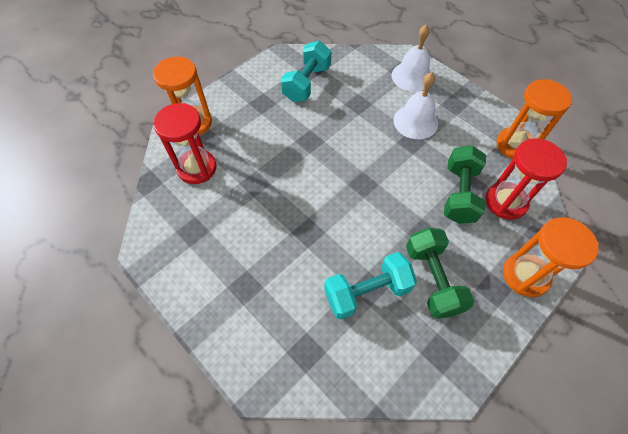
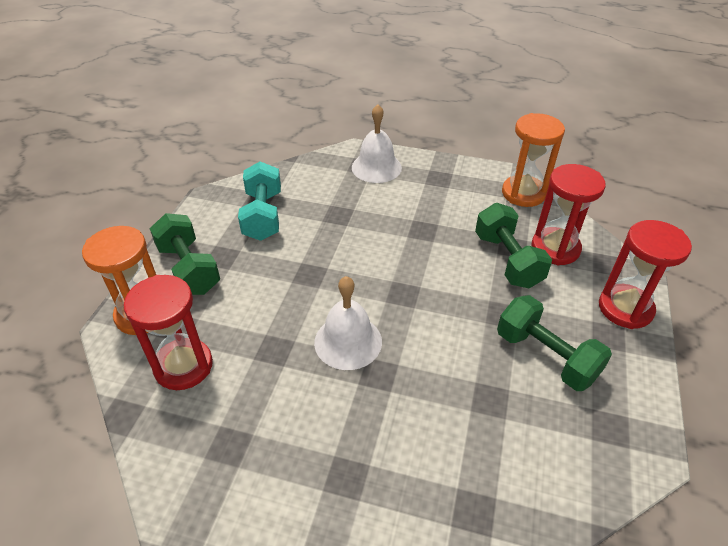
camera: 30 degrees left, 15 degrees down
(237, 103) = (189, 269): none -> green dumbbell
(367, 292) = (491, 405): turquoise dumbbell -> none
(415, 121) = (412, 209): white bell -> white bell (348, 341)
(525, 275) = (625, 308): orange hourglass -> red hourglass

